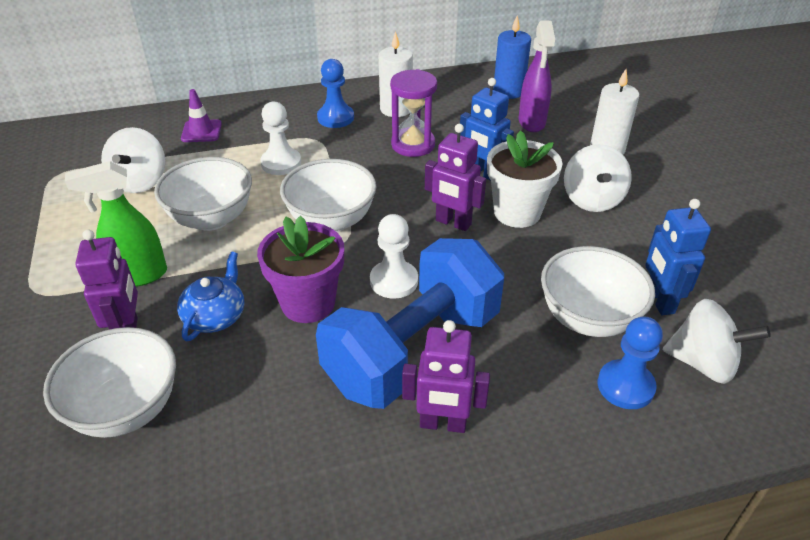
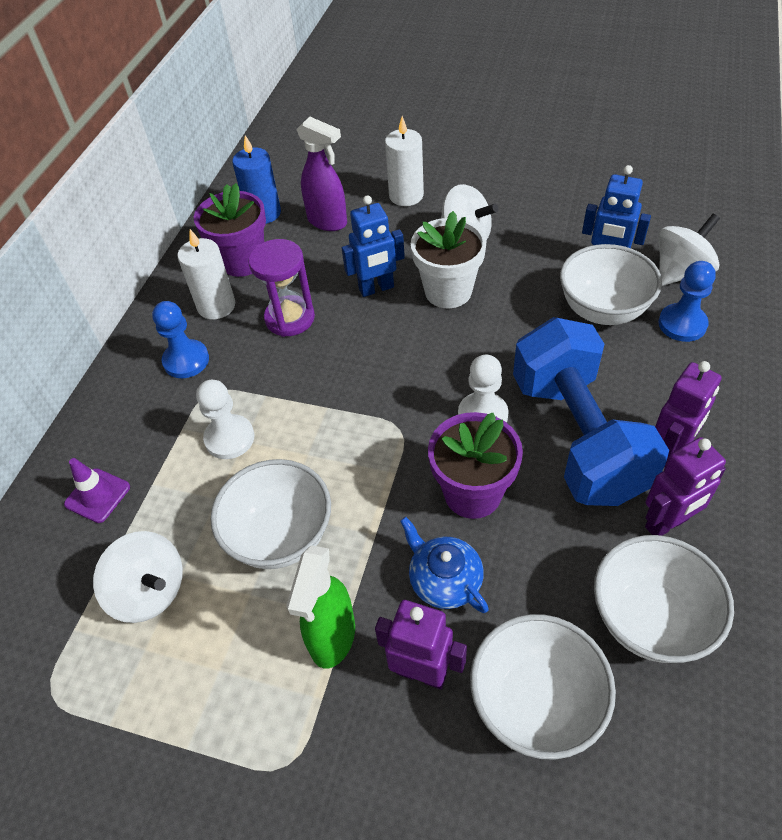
camera: 55 degrees left, 10 degrees up
(331, 221) = (362, 430): white bowl -> white bowl (649, 619)
(450, 102) = (242, 261): none -> purple flower pot
(453, 223) = (431, 340): purple robot -> purple robot (667, 523)

